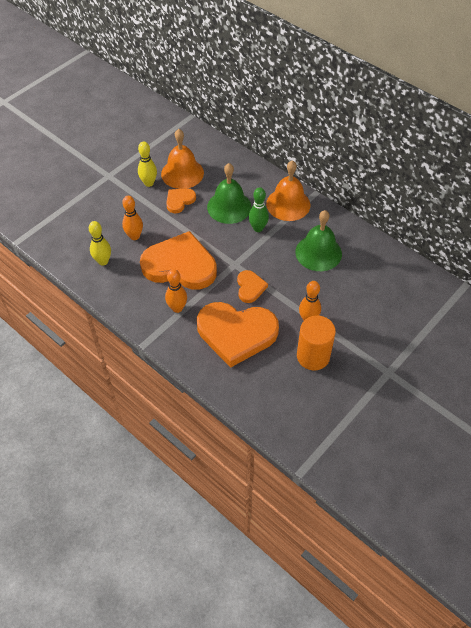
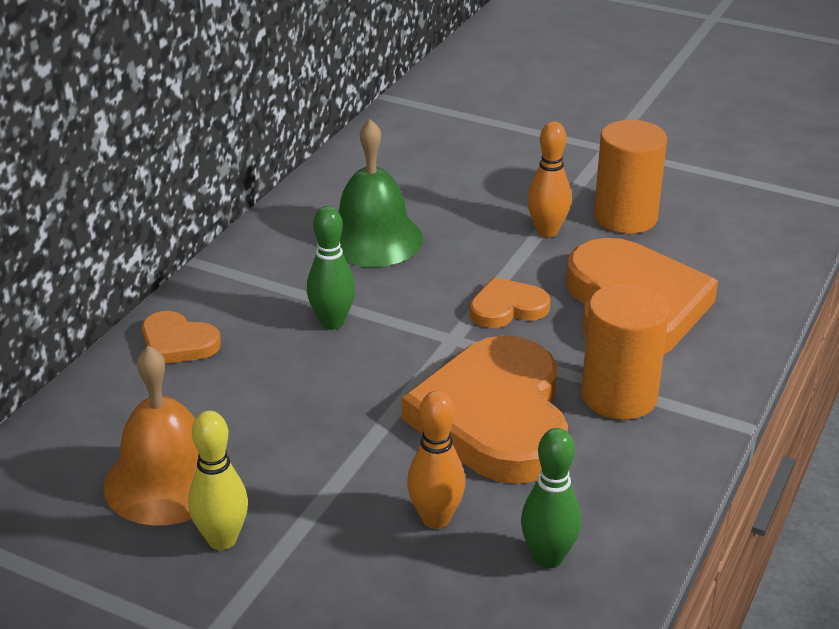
camera: 105 degrees left, 20 degrees down
(103, 261) = (548, 558): yellow bowling pin -> green bowling pin
(177, 308) = (619, 396): orange bowling pin -> orange cylinder
(179, 201) = (278, 463): orange heart -> orange heart (177, 343)
(229, 207) = (275, 376): green bell -> none
(288, 204) = (242, 292): orange bell -> none

